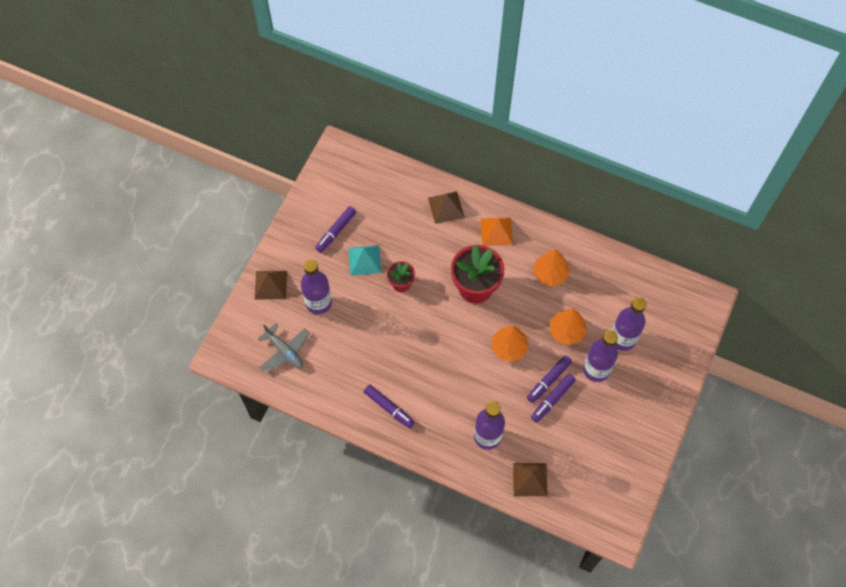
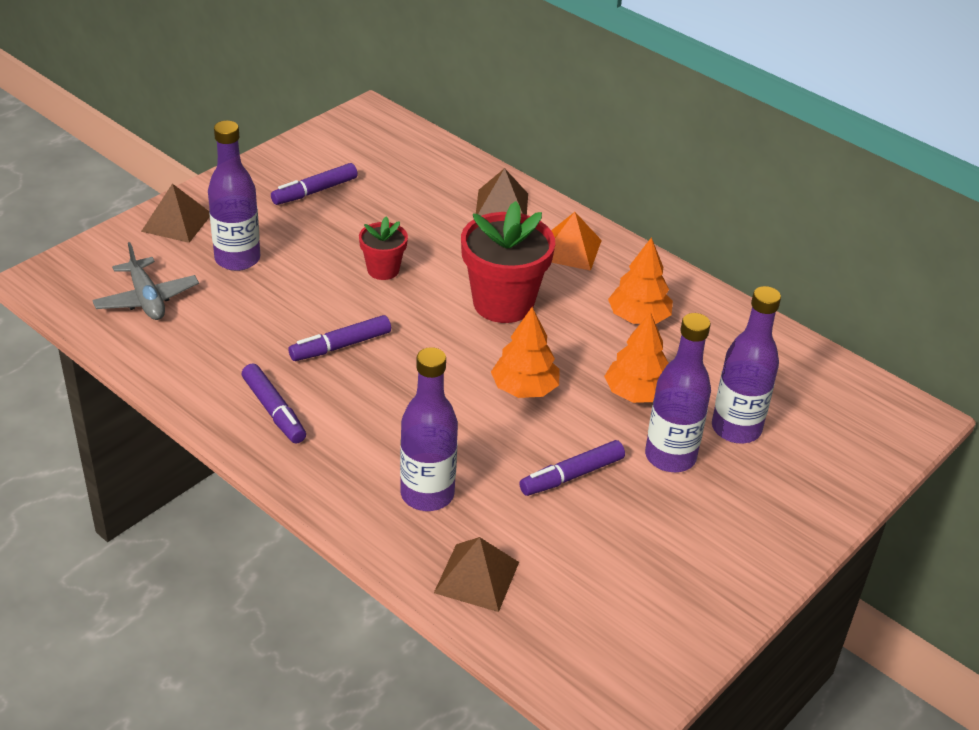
camera: 15 degrees right, 25 degrees down
(364, 260) = (340, 231): turquoise pyramid -> none
(548, 381) = (576, 449): purple marker -> purple marker (340, 346)

